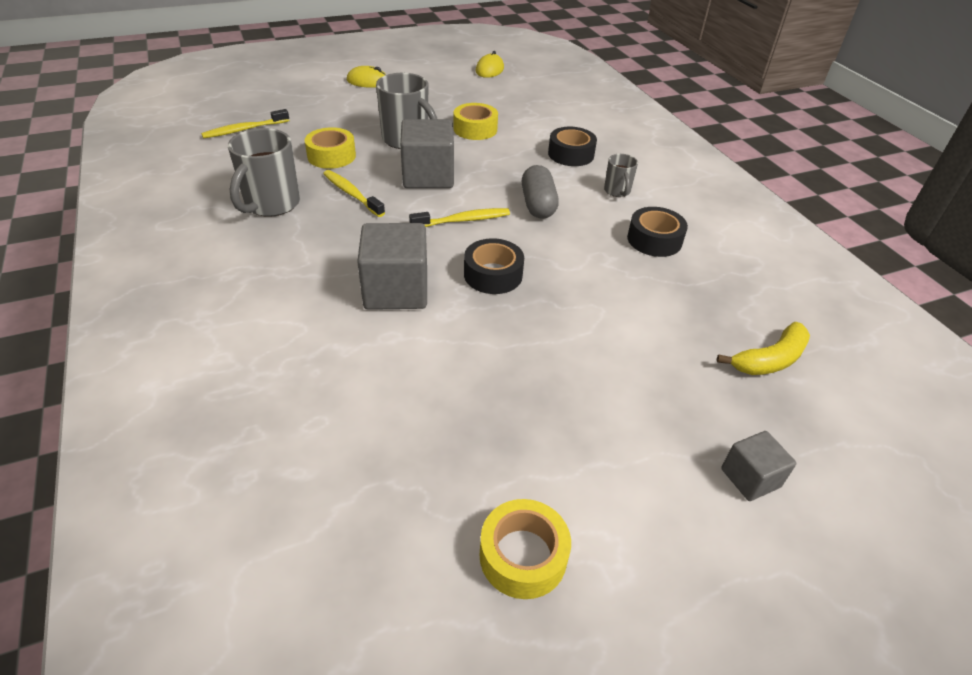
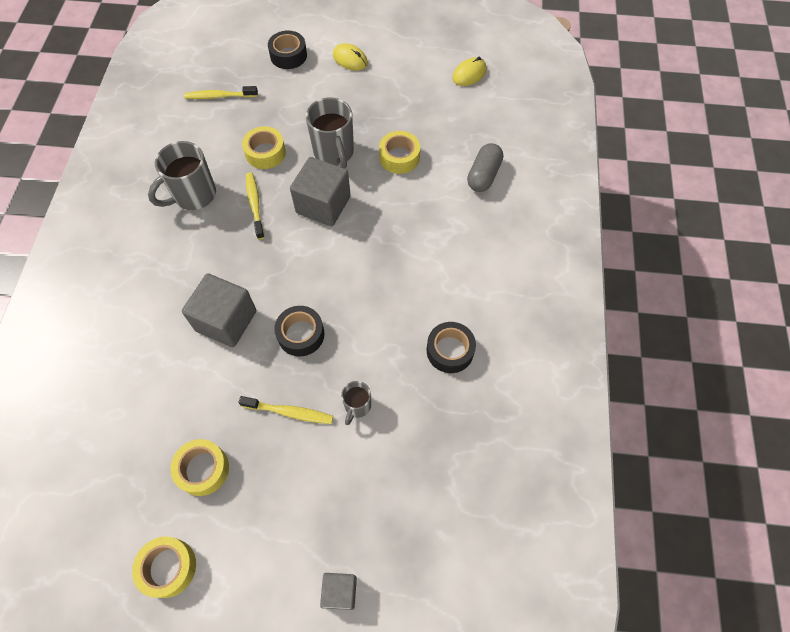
camera: 30 degrees right, 20 degrees up
(463, 220) = (317, 267): yellow toothbrush -> yellow toothbrush (289, 412)
(481, 432) = (203, 469): none -> yellow tape
(538, 205) = (386, 272): grey capsule -> grey capsule (483, 175)
(571, 154) = (458, 220): black tape -> black tape (288, 55)
(617, 191) = (463, 282): grey mug -> grey mug (357, 406)
(769, 360) = (438, 508): yellow banana -> none

